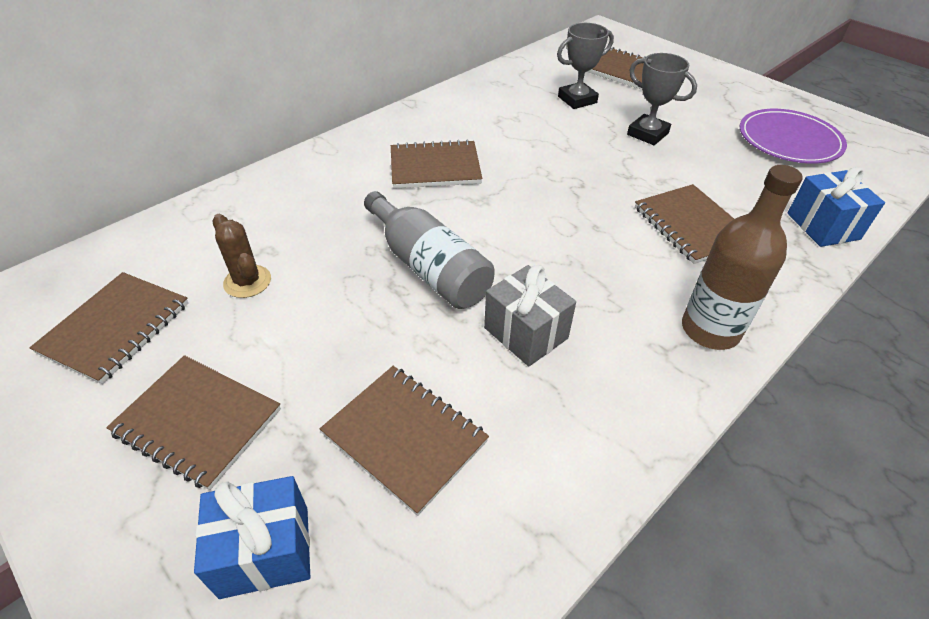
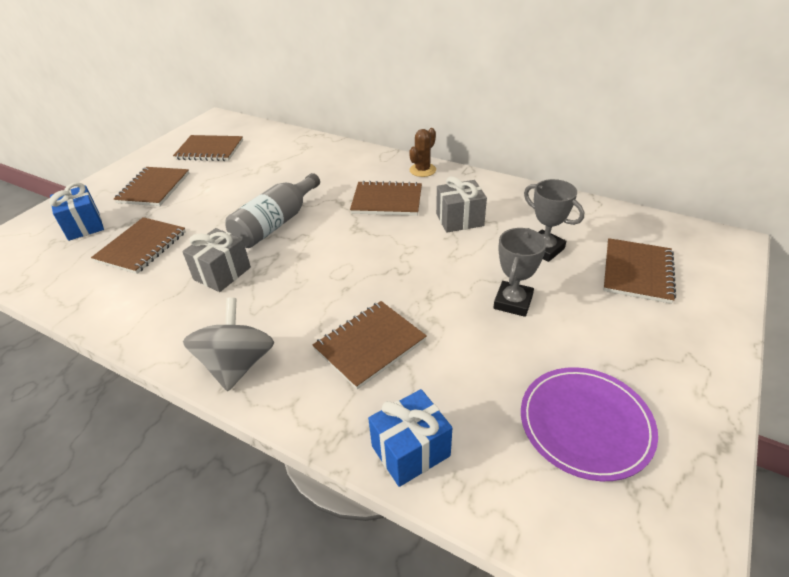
camera: 75 degrees right, 5 degrees down
(247, 281) = (248, 170): brown cactus -> brown cactus (422, 170)
(435, 167) = (387, 200): brown notebook -> brown notebook turned 60 degrees counterclockwise
(504, 130) = (459, 219): none -> grey gift
(710, 330) = (237, 364): brown bottle -> grey spinning top

